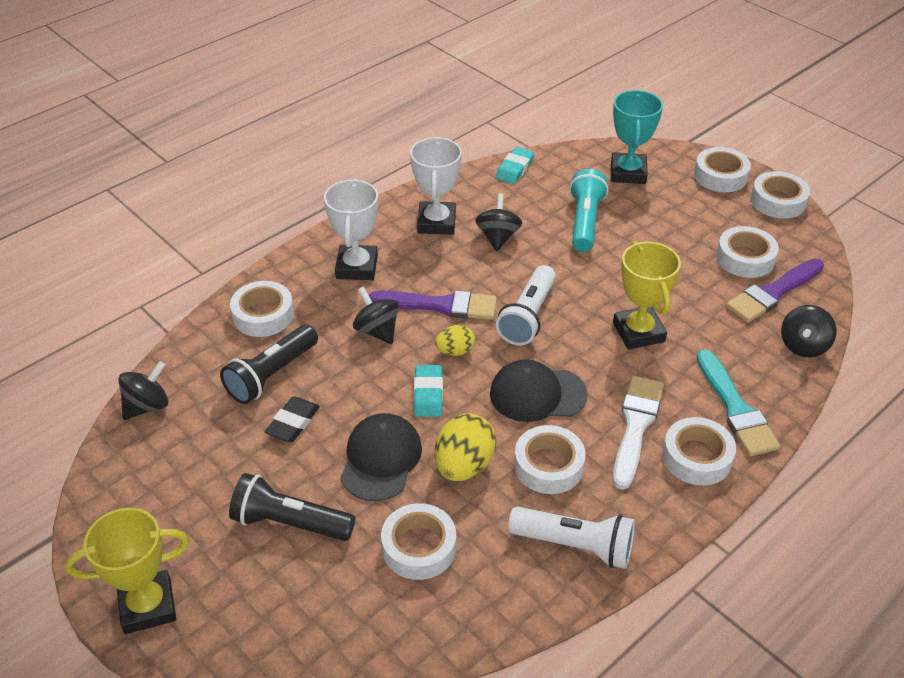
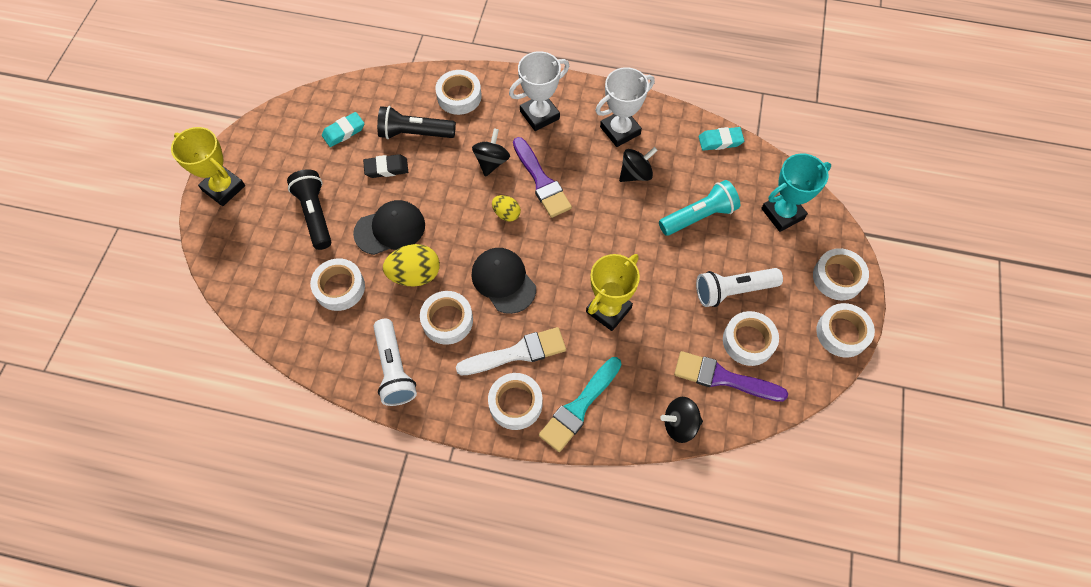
camera: 55 degrees right, 20 degrees up
(147, 406) = (349, 93): black spinning top -> none
(428, 394) = (459, 221): turquoise eraser -> turquoise eraser (344, 132)
(528, 317) = (570, 236): white flashlight -> white flashlight (733, 291)

